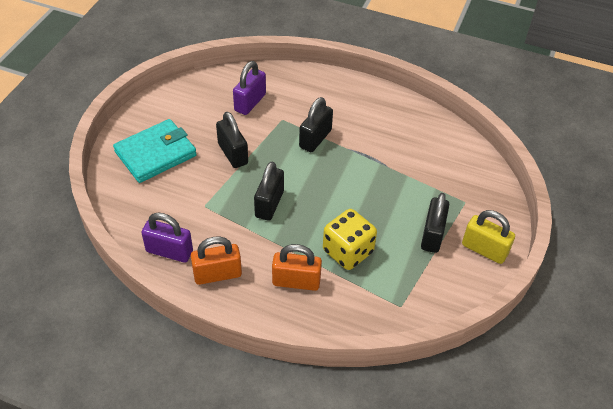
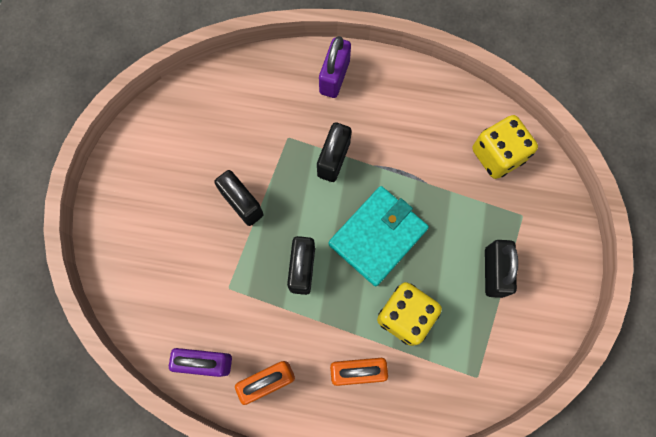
camera: 10 degrees left, 25 degrees up
(155, 154) = (151, 224): turquoise wallet -> turquoise wallet (378, 237)
(250, 102) = (243, 119): purple padlock -> purple padlock (334, 77)
(452, 159) = (497, 155): none -> yellow dice
(484, 249) = (554, 279): yellow padlock -> none

